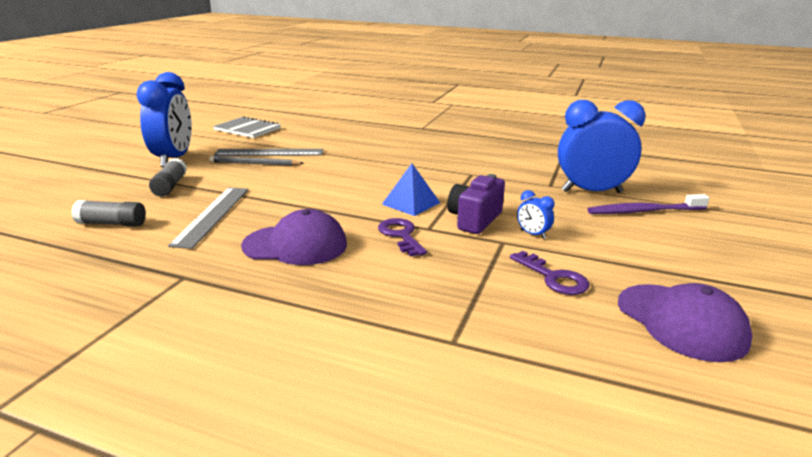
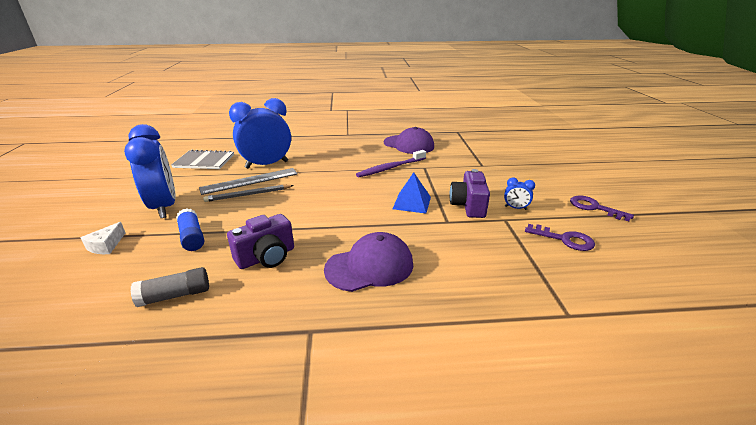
camera: 25 degrees left, 5 degrees up
(101, 177) = (106, 245): none -> white cheese
(170, 186) = (192, 237): grey glue stick -> blue glue stick
(212, 215) = (266, 257): grey ruler -> purple camera
(401, 235) = (436, 233): purple key -> purple key (594, 208)
(591, 192) = (511, 165): blue clock -> blue clock (267, 165)
(643, 211) = (554, 173): purple toothbrush -> purple toothbrush (390, 168)
(681, 322) = (660, 250): purple cap -> purple cap (408, 145)

